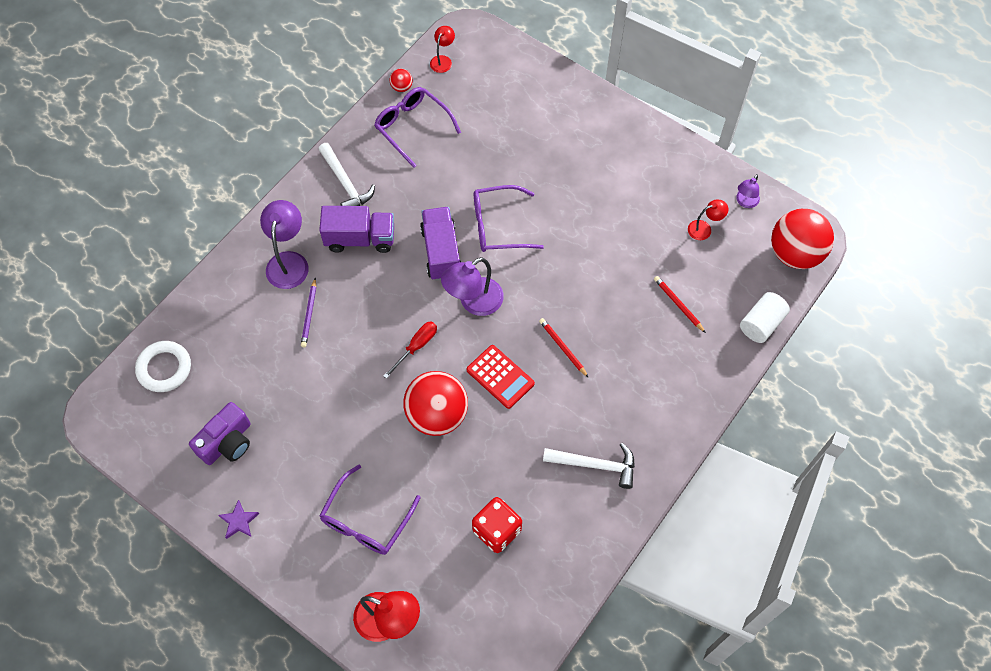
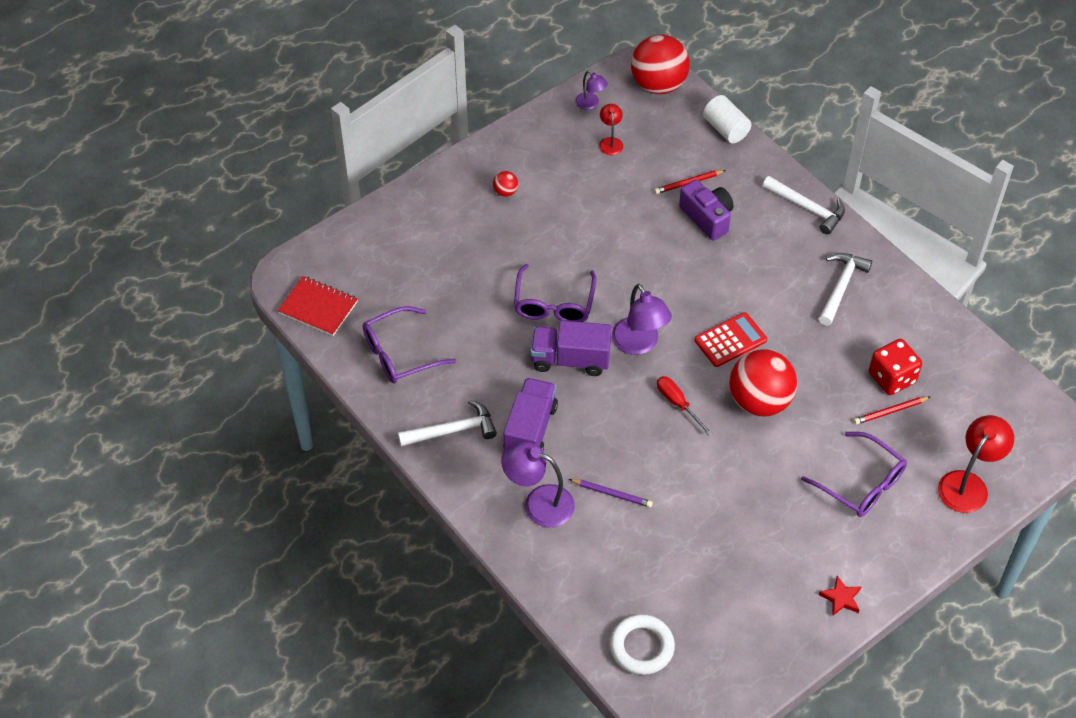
camera: 75 degrees left, 10 degrees down
(227, 442) = (747, 596): purple camera -> purple camera (707, 217)
(239, 521) = (841, 598): purple star -> red star
(401, 87) = (340, 353): red ball -> red ball (505, 192)
(443, 60) = (318, 307): red lamp -> red notebook
(562, 348) = (711, 283): red pencil -> red pencil (890, 411)
(685, 417) = (807, 208): none -> white hammer

